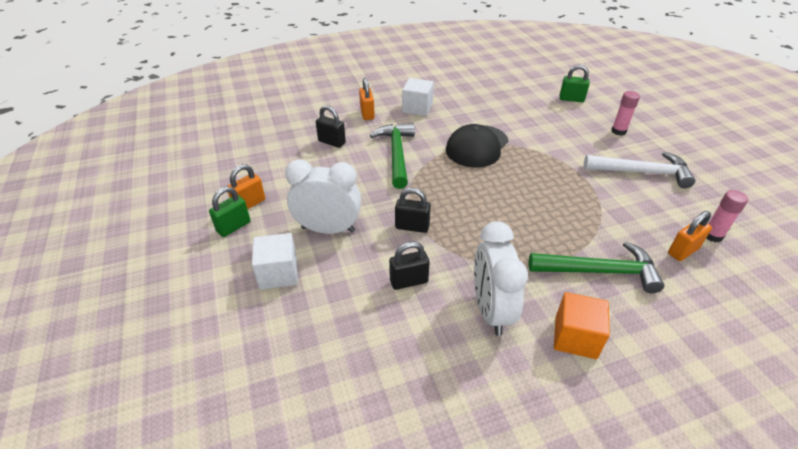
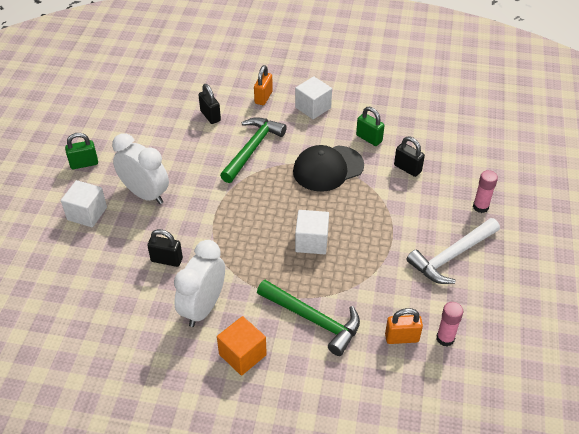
camera: 30 degrees right, 5 degrees up
(249, 204) = (107, 149): orange padlock -> none
(412, 227) = (206, 219): black padlock -> black padlock (407, 168)
(525, 207) = (311, 242): none -> white cube
(571, 99) = (473, 153): green padlock -> green padlock (369, 138)
(641, 172) = (452, 256): white hammer -> white hammer turned 105 degrees clockwise

